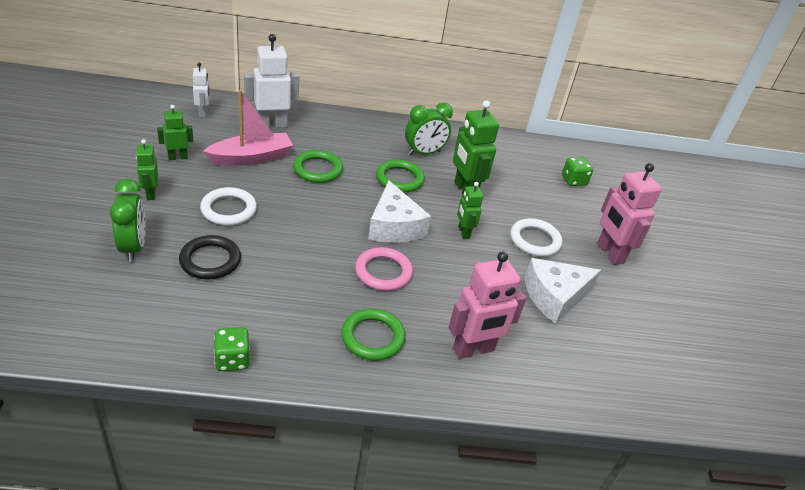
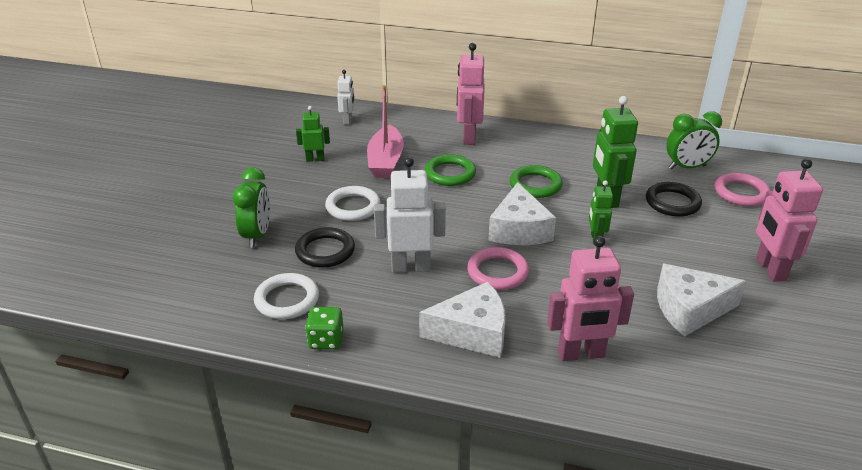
camera: 20 degrees right, 5 degrees down
(150, 194) = (283, 190): green robot -> none
(251, 157) = (385, 161): pink boat -> pink boat turned 105 degrees clockwise
(271, 124) = (412, 132): white robot -> white robot (410, 267)
(327, 130) = (468, 137): none -> pink robot
(373, 337) = (472, 332): green ring -> white cheese
(424, 153) = (568, 161): green clock -> green clock (687, 167)
(521, 192) = (672, 203): none -> black ring
(535, 240) = (678, 251): white ring -> white ring (287, 300)
(573, 180) = (741, 193): green dice -> pink ring

